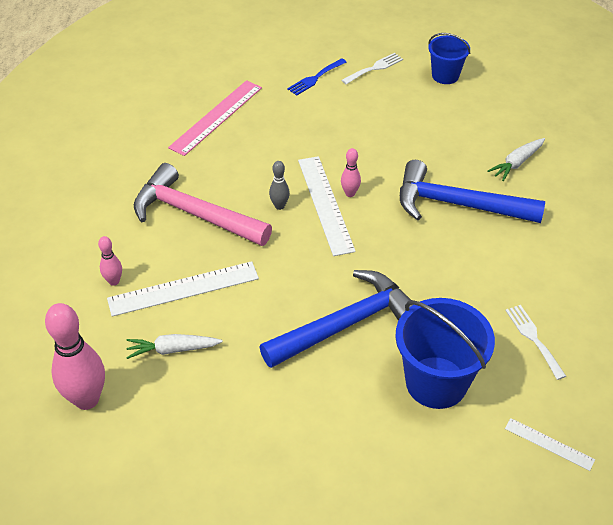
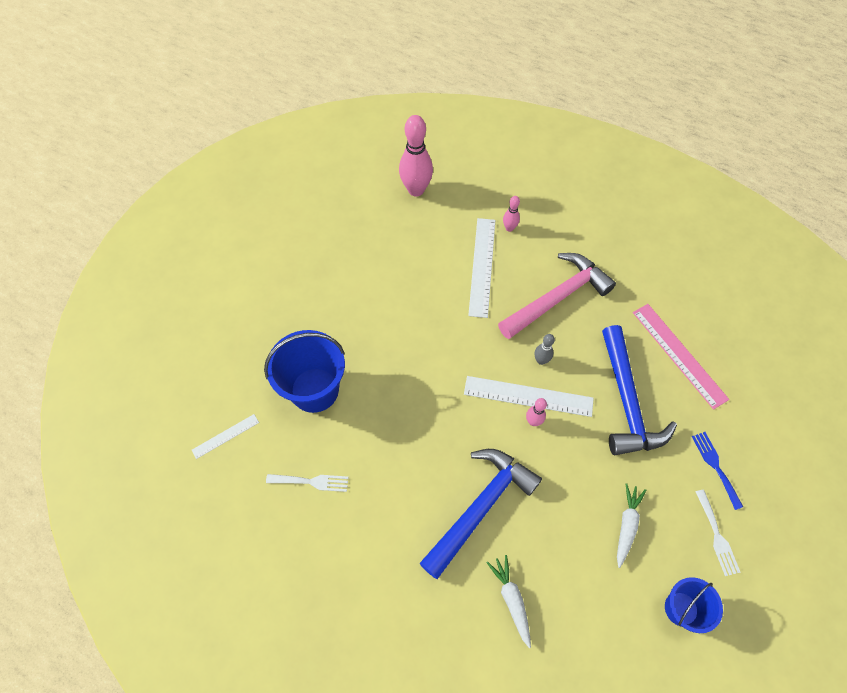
camera: 115 degrees right, 15 degrees up
(173, 349) = (430, 244): white carrot -> white carrot (626, 525)
(346, 324) = (396, 355): blue hammer -> blue hammer (627, 401)

